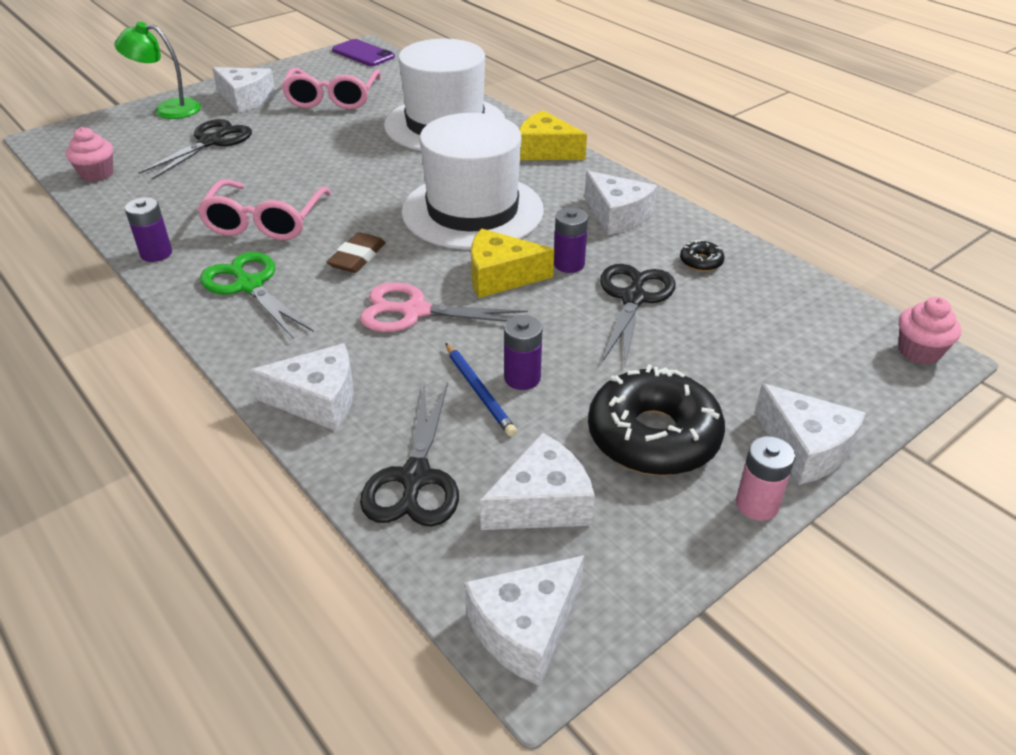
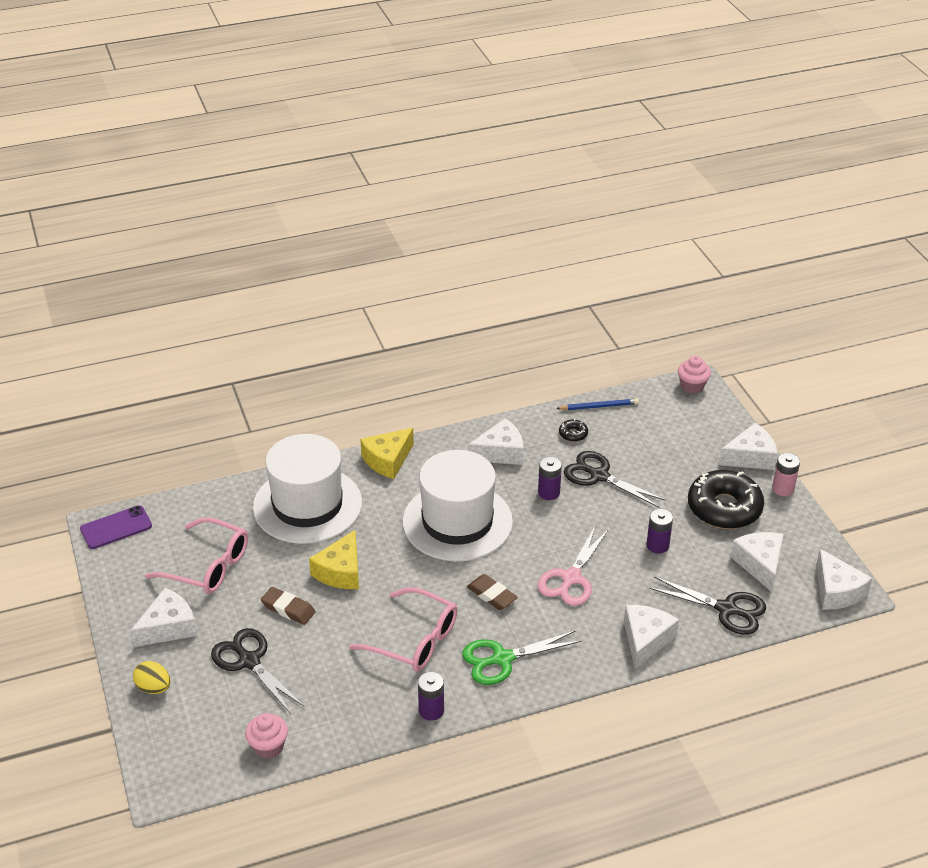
camera: 70 degrees left, 0 degrees up
(168, 109) = (154, 688): green lamp -> yellow egg
(289, 145) = (288, 609): none -> brown eraser
(479, 391) = (663, 566): blue pencil -> blue pencil (599, 406)
(501, 276) = (548, 528): yellow cheese -> yellow cheese (341, 571)

